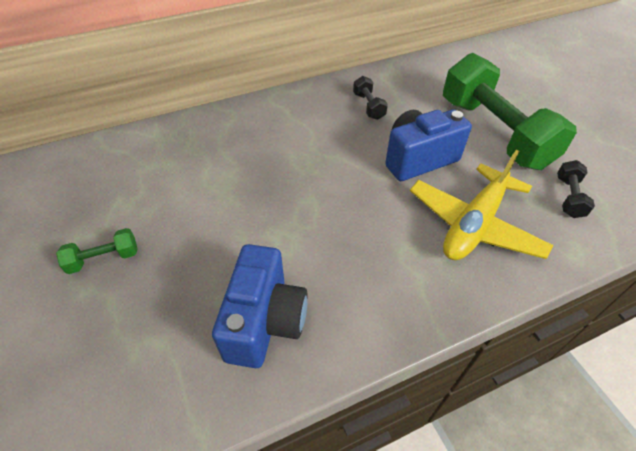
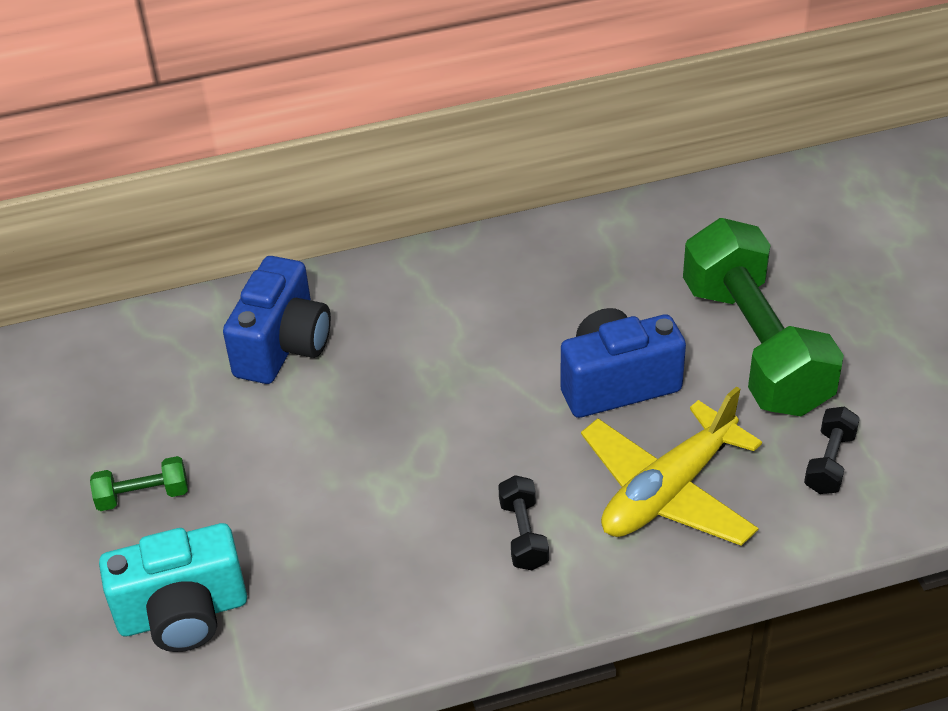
camera: 10 degrees right, 5 degrees down
(134, 353) = (183, 614): none -> turquoise camera
(265, 321) = (348, 592): blue camera -> blue camera (283, 346)
(368, 106) = (562, 284): black dumbbell -> black dumbbell (523, 534)

